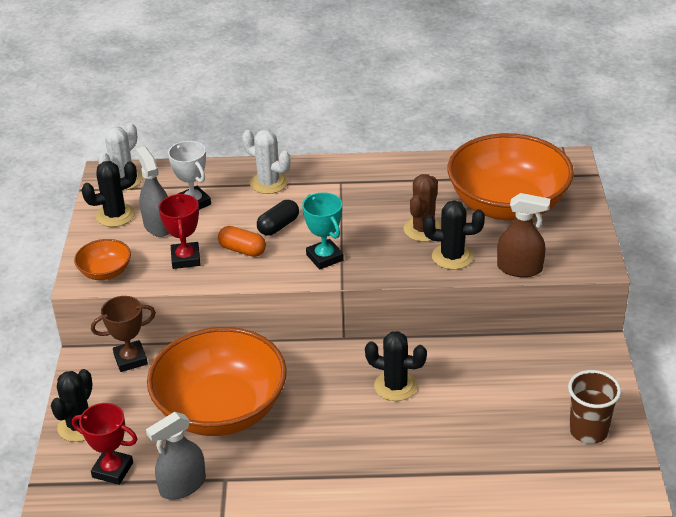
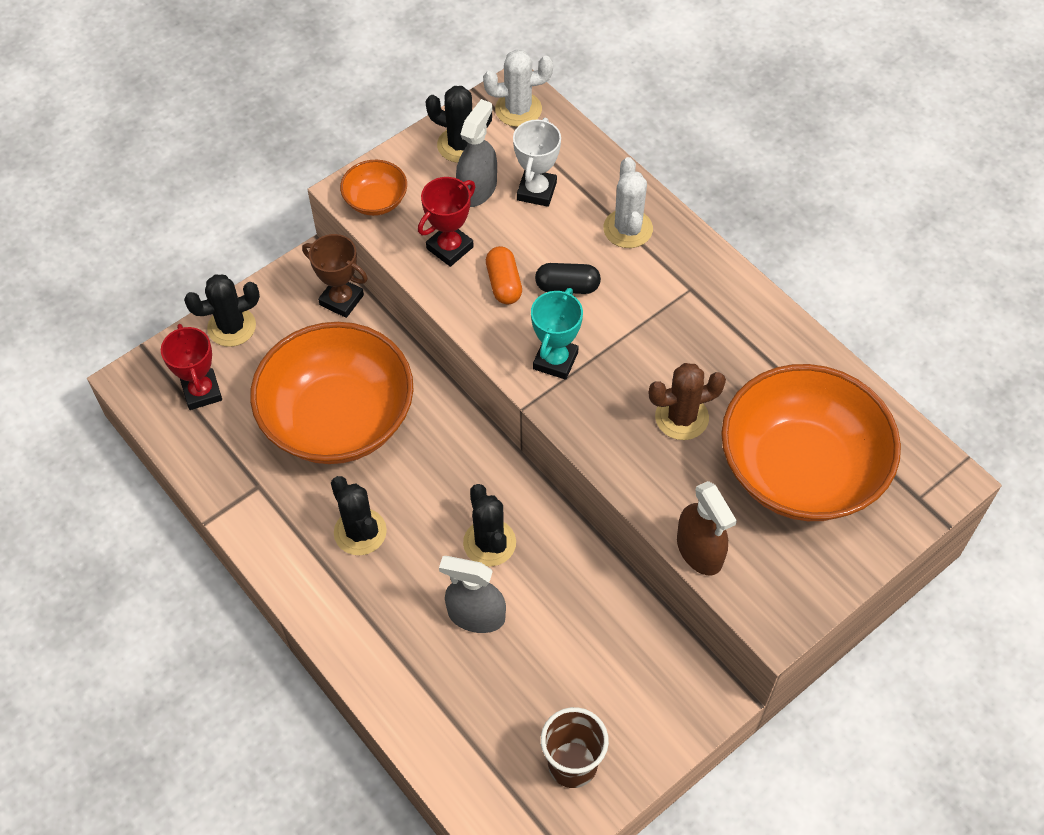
camera: 50 degrees right, 20 degrees up
(182, 485) = (225, 459): grey spray bottle -> grey spray bottle (476, 615)
(452, 257) = (661, 474): black cactus -> black cactus (360, 532)

